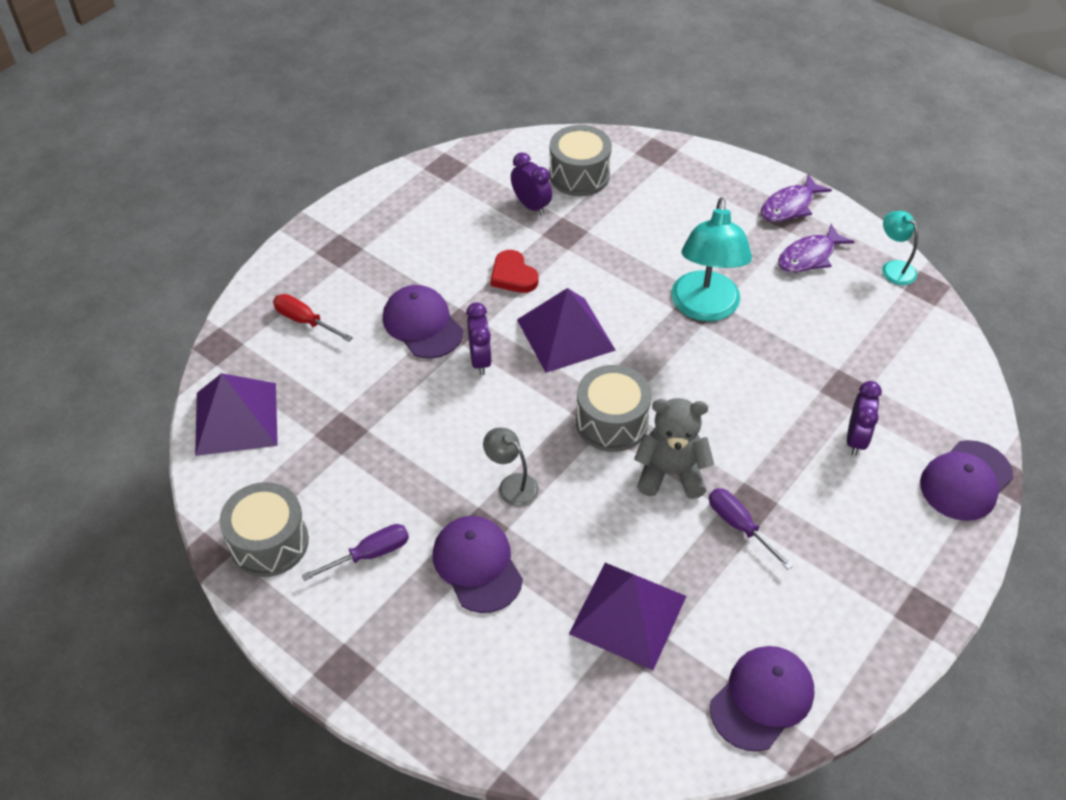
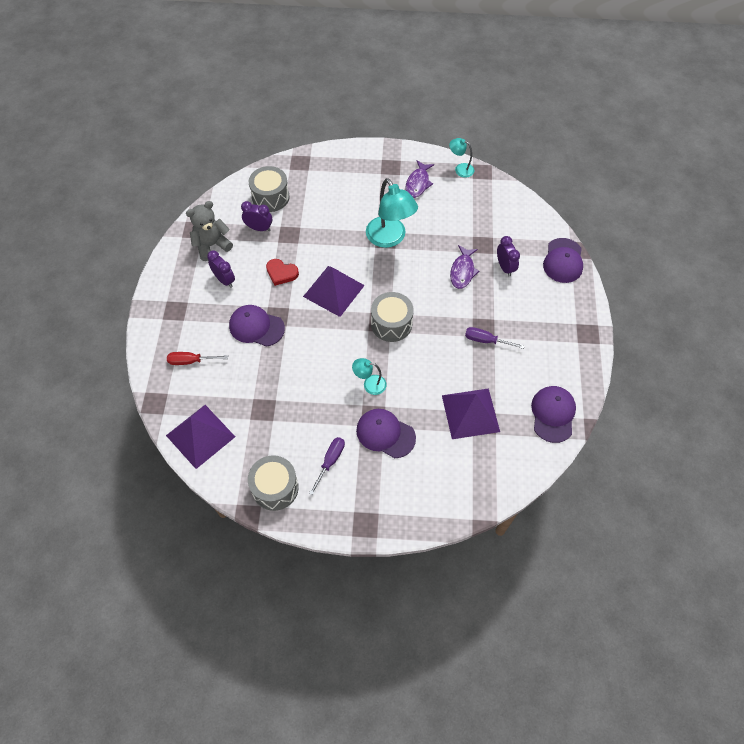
camera: 35 degrees left, 10 degrees up
(480, 360) = (302, 329): purple clock -> purple clock (224, 280)
(512, 485) = (369, 384): grey lamp -> turquoise lamp
(670, 473) = (437, 333): grey teddy bear -> grey teddy bear (212, 245)
(790, 206) = (389, 160): purple fish -> purple fish (462, 271)

